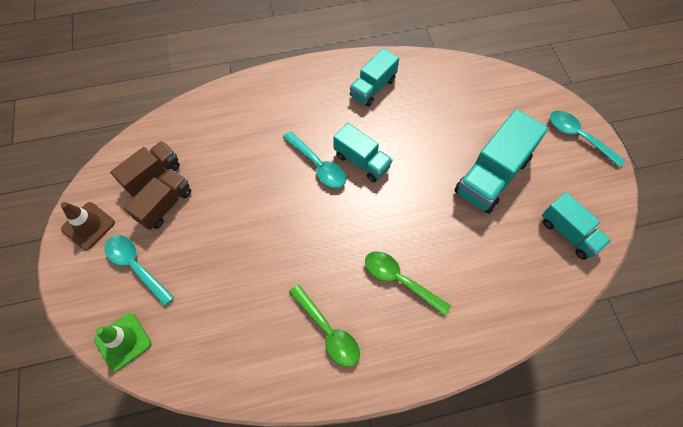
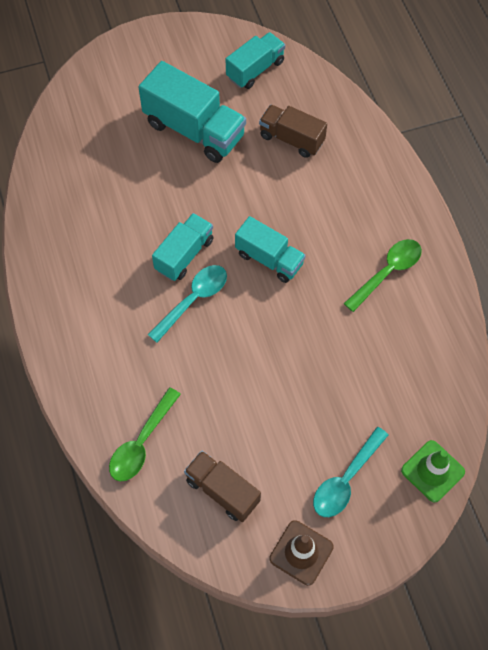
camera: 95 degrees left, 0 degrees up
(165, 205) = (263, 465): brown truck -> brown truck (291, 139)
(373, 87) = (75, 249): turquoise truck -> turquoise truck (269, 259)
(399, 280) = (324, 212): green spoon -> green spoon (142, 442)
(578, 137) = (139, 51): turquoise spoon -> none

